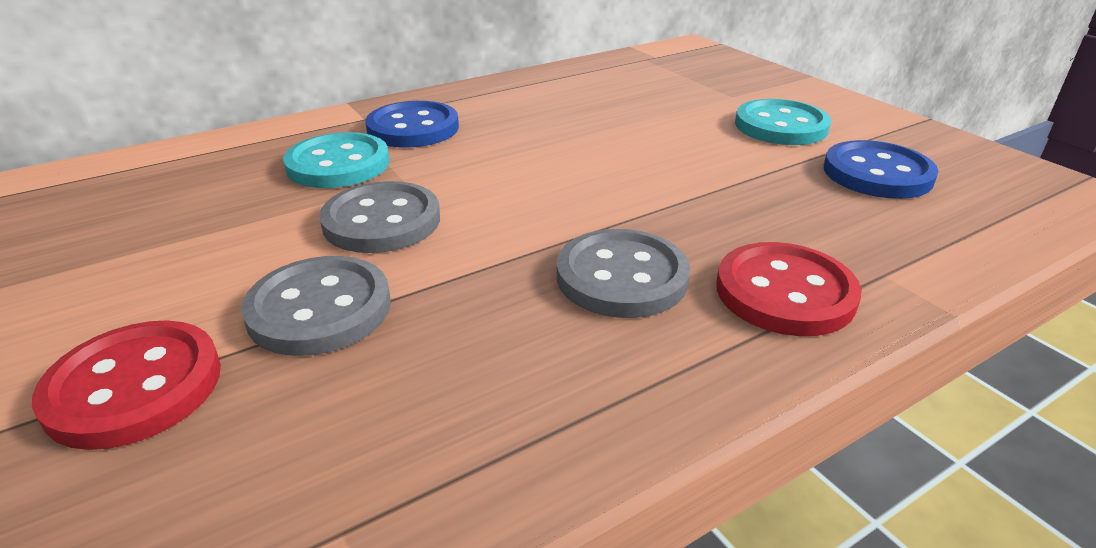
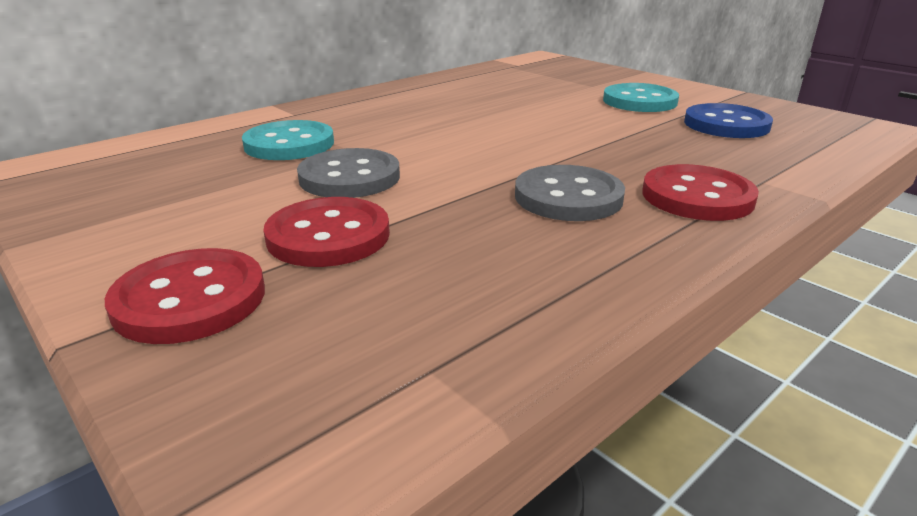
camera: 10 degrees left, 5 degrees down
(319, 309) = (328, 236): grey button -> red button
(413, 128) = (342, 118): blue button -> none

